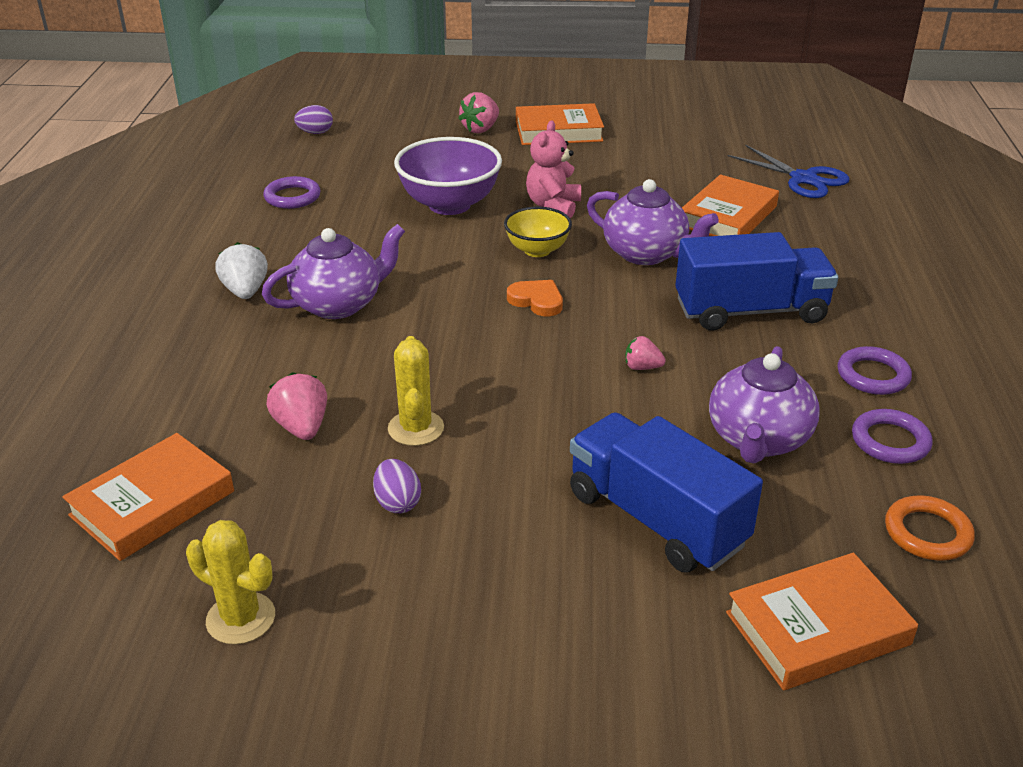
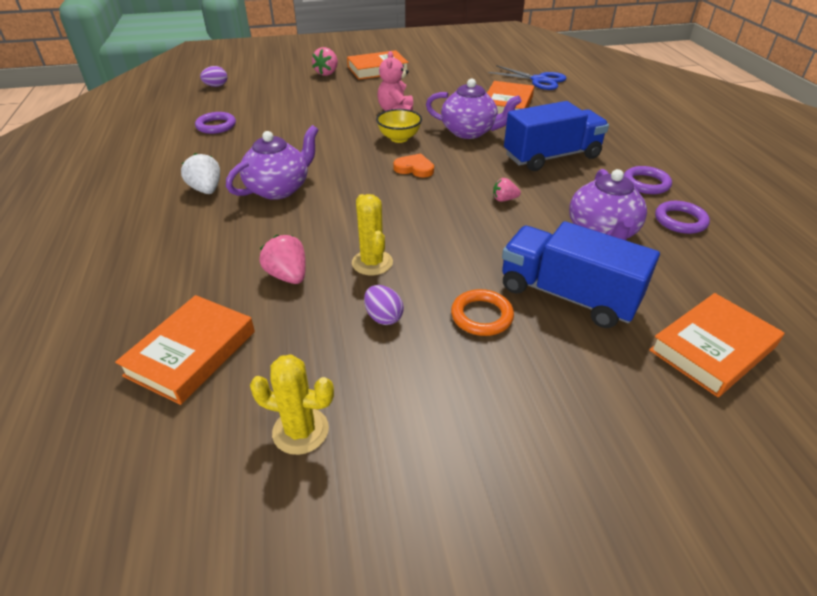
camera: 15 degrees left, 5 degrees up
(449, 205) = (328, 118): purple bowl -> none
(927, 533) = (737, 273): orange ring -> orange ring (481, 316)

